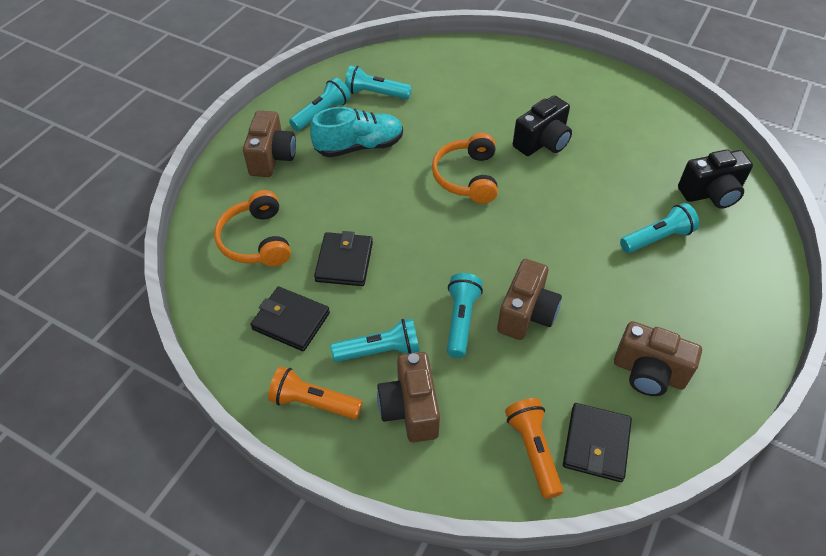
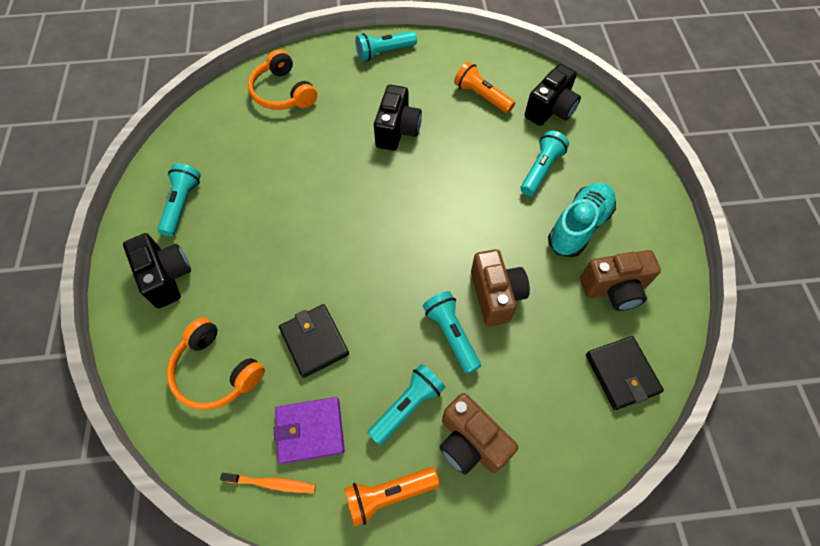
camera: 35 degrees left, 10 degrees up
(235, 339) = (272, 483): none -> orange toothbrush
(272, 158) = (167, 277): brown camera -> black camera
(291, 321) = (310, 430): black wallet -> purple wallet
(359, 146) = (243, 219): turquoise shoe -> turquoise shoe (578, 226)
(375, 94) = (218, 158): turquoise flashlight -> turquoise flashlight (384, 53)
(467, 177) = (360, 197): orange headphones -> orange headphones (283, 92)
(533, 450) = (584, 411): orange flashlight -> orange flashlight (481, 96)

